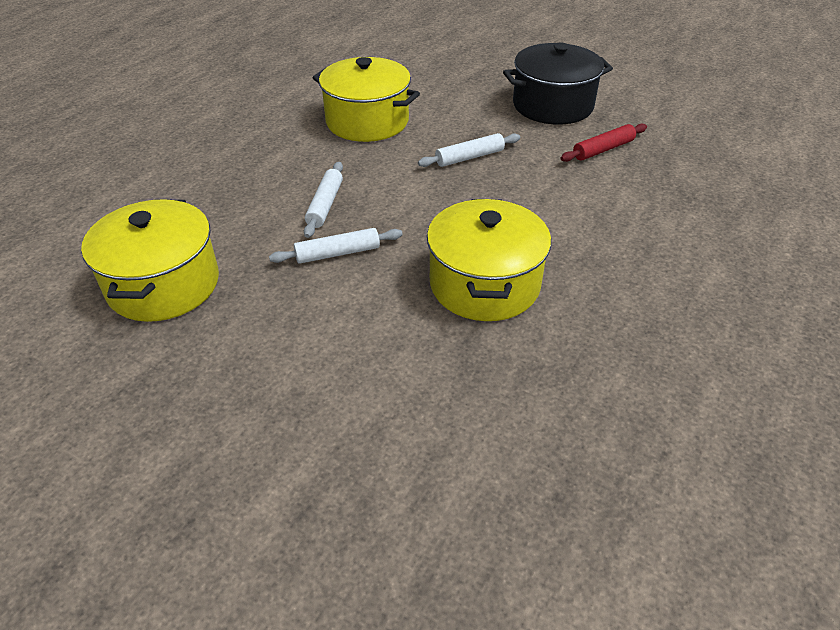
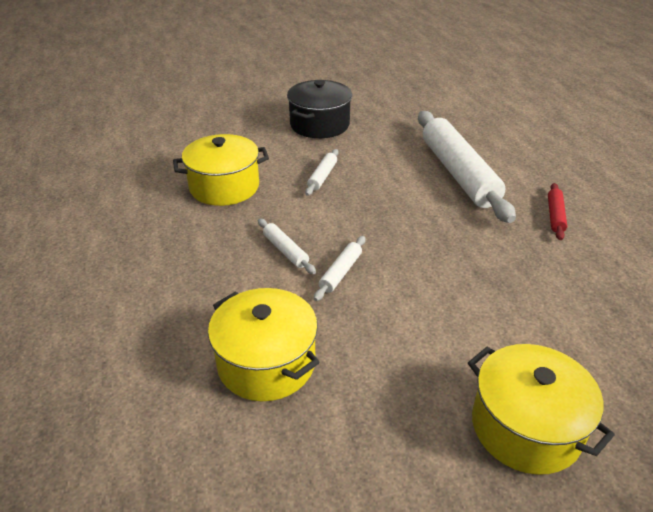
camera: 45 degrees left, 5 degrees down
(484, 284) = (439, 239): yellow pot -> yellow pot (525, 427)
(603, 149) = (383, 137): red rolling pin -> red rolling pin (555, 216)
(628, 232) = (458, 173): none -> white rolling pin

